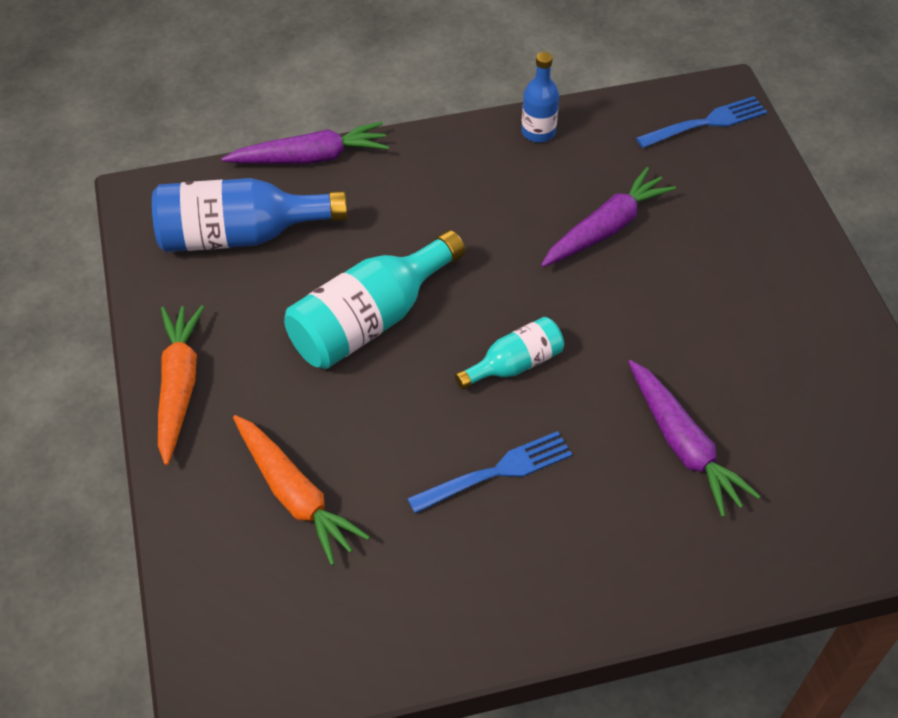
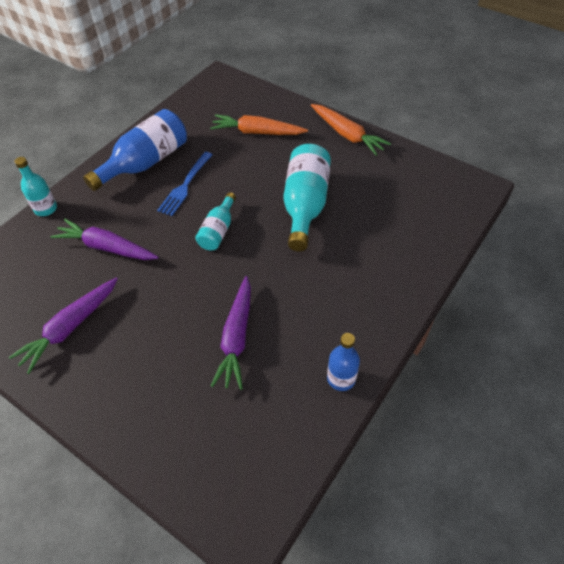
camera: 140 degrees right, 0 degrees up
(239, 235) = (411, 200): blue bottle -> blue bottle (146, 162)
(310, 157) = (439, 261): purple carrot -> purple carrot (70, 327)
(705, 123) = (237, 482): blue fork -> none
(739, 586) = (46, 209): none -> turquoise bottle

